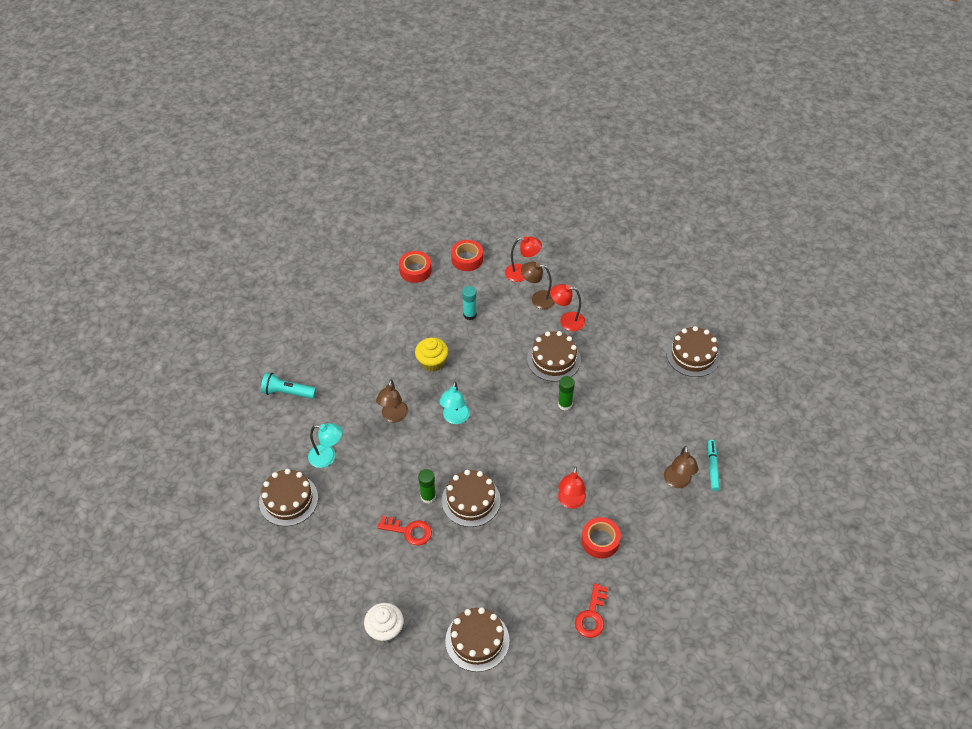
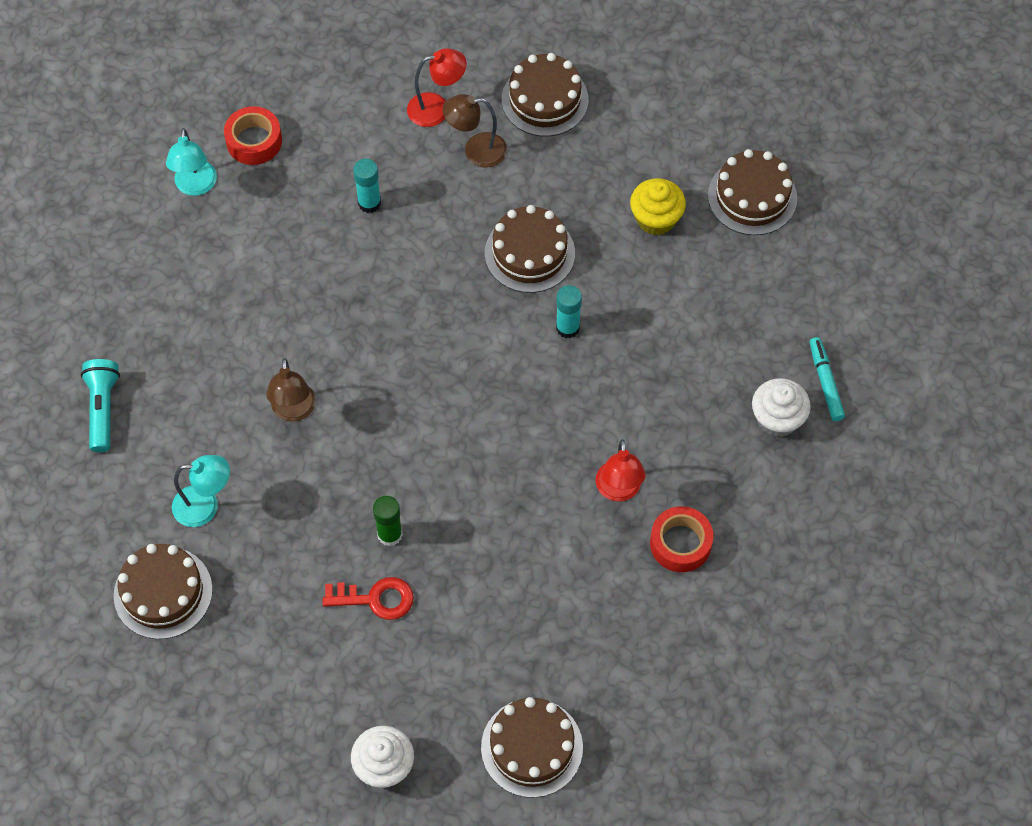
camera: 15 degrees left, 10 degrees up
(287, 392) = (102, 409): turquoise flashlight -> turquoise flashlight turned 90 degrees clockwise
(432, 362) = (330, 302): yellow cupcake -> yellow cupcake (656, 219)
(455, 418) = (396, 392): turquoise lamp -> turquoise lamp (195, 186)
(467, 259) = (336, 102): red tape -> none
(471, 500) = (460, 525): brown cake -> brown cake (545, 100)
(565, 404) = (567, 328): green glue stick -> turquoise glue stick
(567, 321) = (533, 180): red lamp -> none
(591, 615) = (697, 666): red key -> none
(678, 482) = (777, 419): brown lamp -> white cupcake

